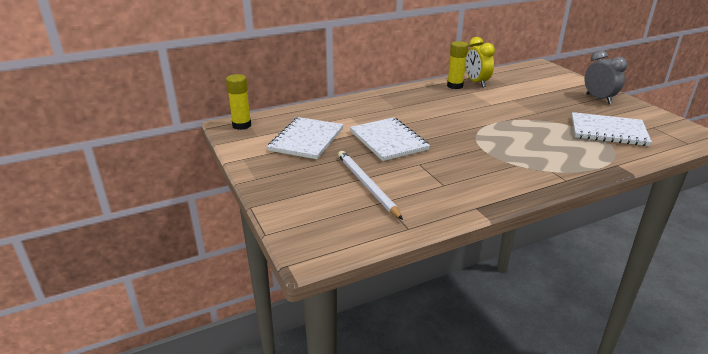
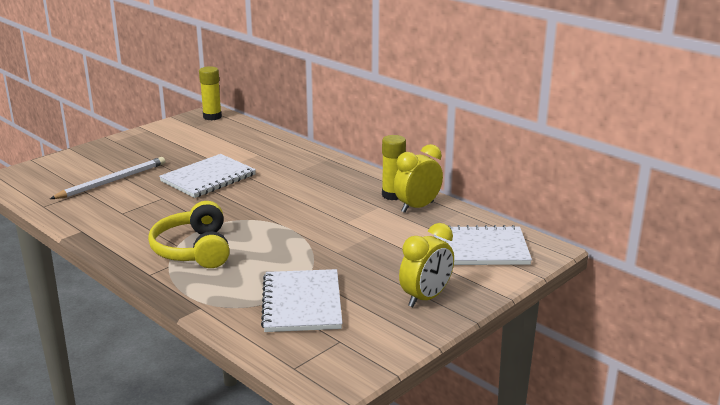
camera: 70 degrees right, 5 degrees down
(307, 139) = (194, 145): white notebook -> white notebook (480, 249)
(526, 159) = (193, 250): none -> yellow headphones
(598, 99) = (426, 298): grey clock -> yellow clock

